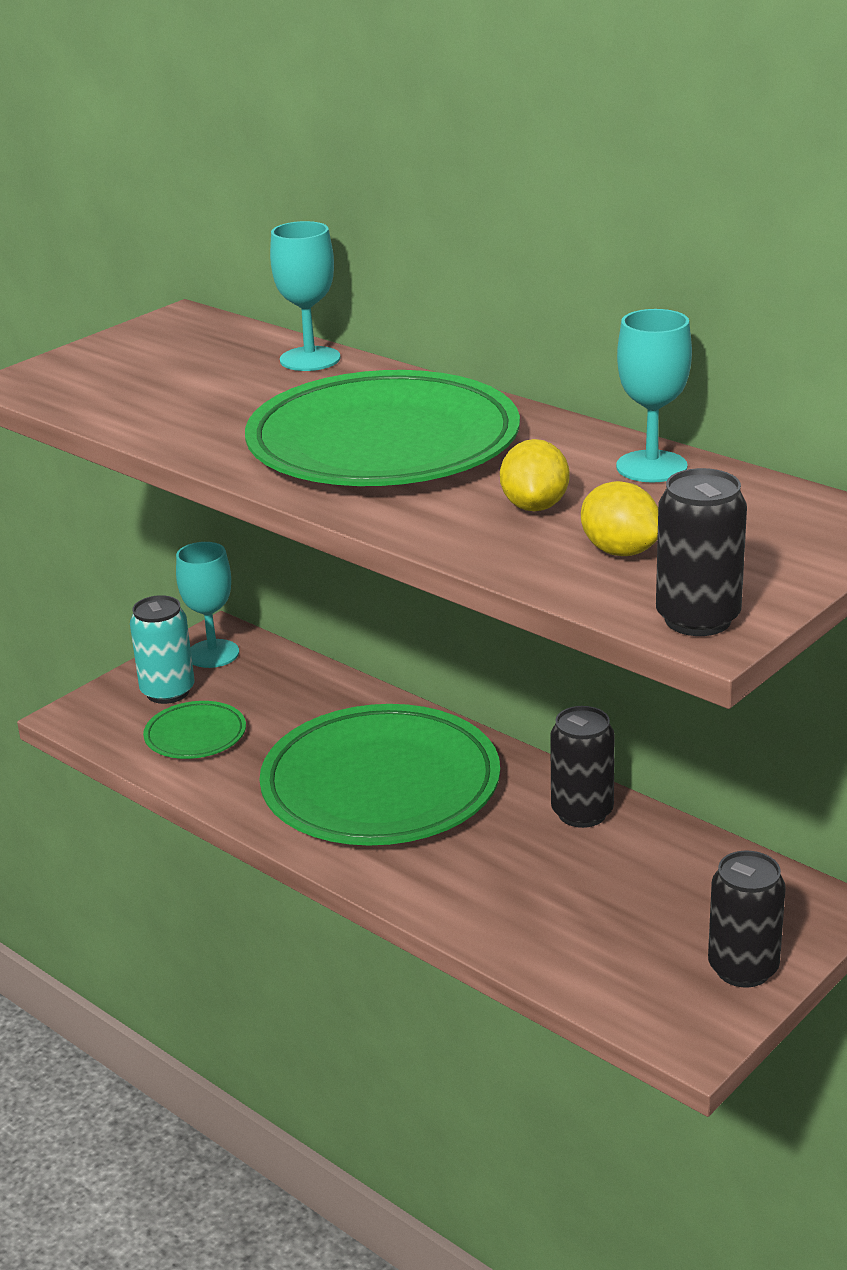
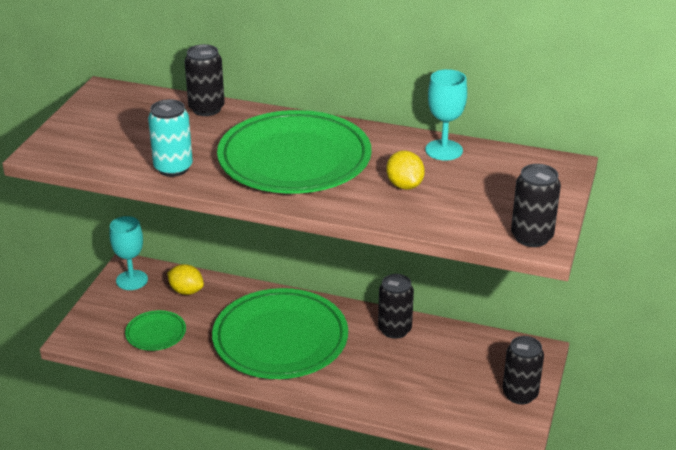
camera: 25 degrees left, 5 degrees up
(168, 692) = (121, 310): turquoise can -> turquoise can (173, 168)
(310, 359) = (206, 109): turquoise goblet -> black can
(620, 551) = (466, 204): yellow lemon -> yellow lemon (186, 291)

